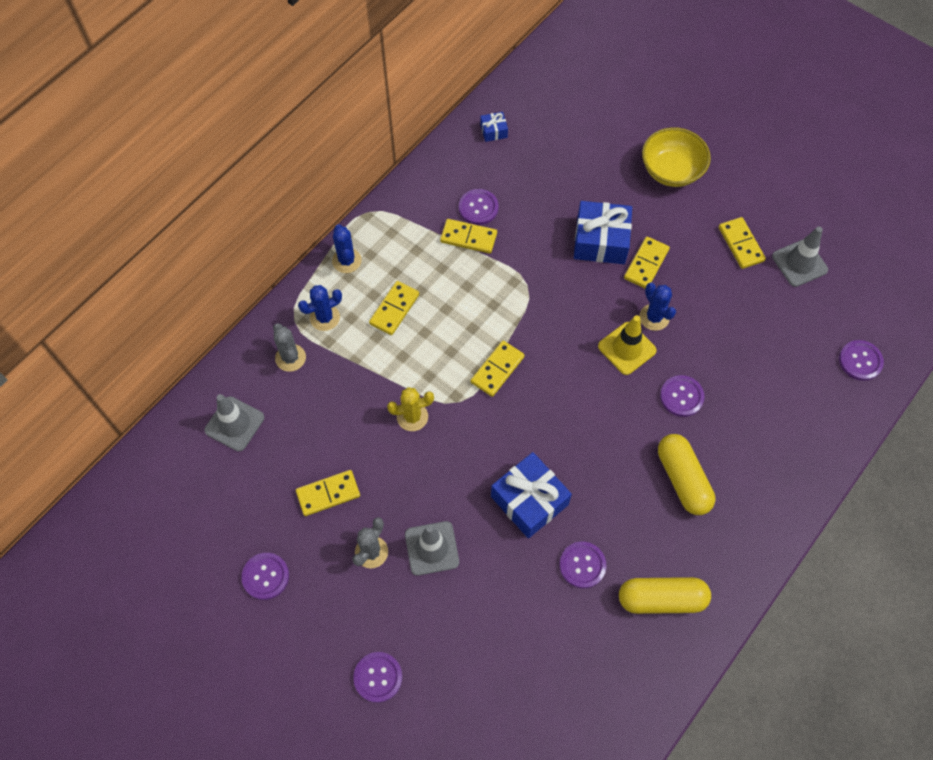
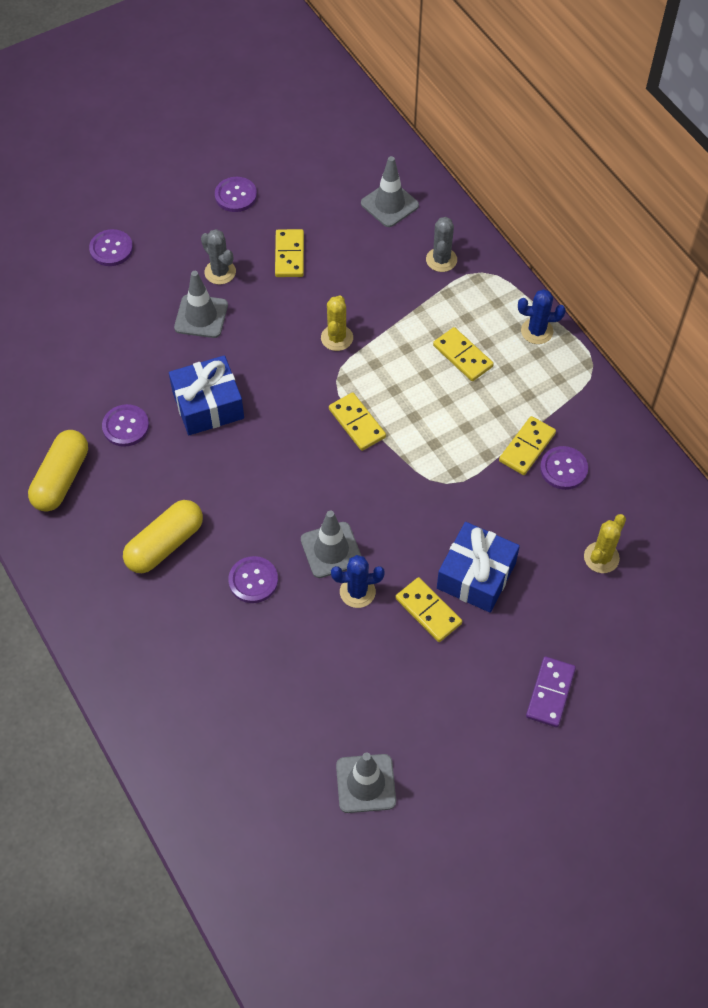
camera: 110 degrees right, 5 degrees down
(290, 358) = (441, 260): grey cactus -> grey cactus turned 75 degrees counterclockwise
(325, 317) = (475, 297): blue cactus -> none
(493, 131) = (669, 518): blue gift -> none
(547, 165) = (601, 557): none -> yellow cactus
(627, 348) = (331, 550): yellow traffic cone -> grey traffic cone
(671, 170) = (550, 693): yellow bowl -> purple domino
(682, 479) = (165, 544): yellow capsule -> yellow capsule turned 45 degrees counterclockwise
(741, 244) = (416, 727): yellow domino -> none
(860, 361) = (212, 789): purple button -> none

